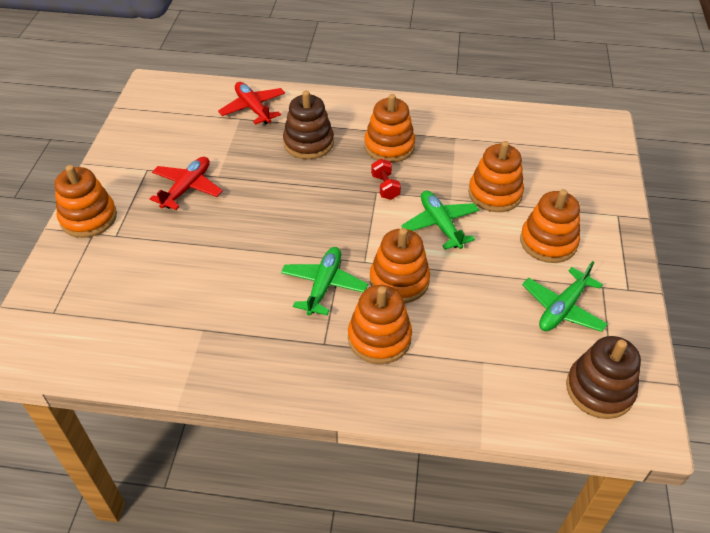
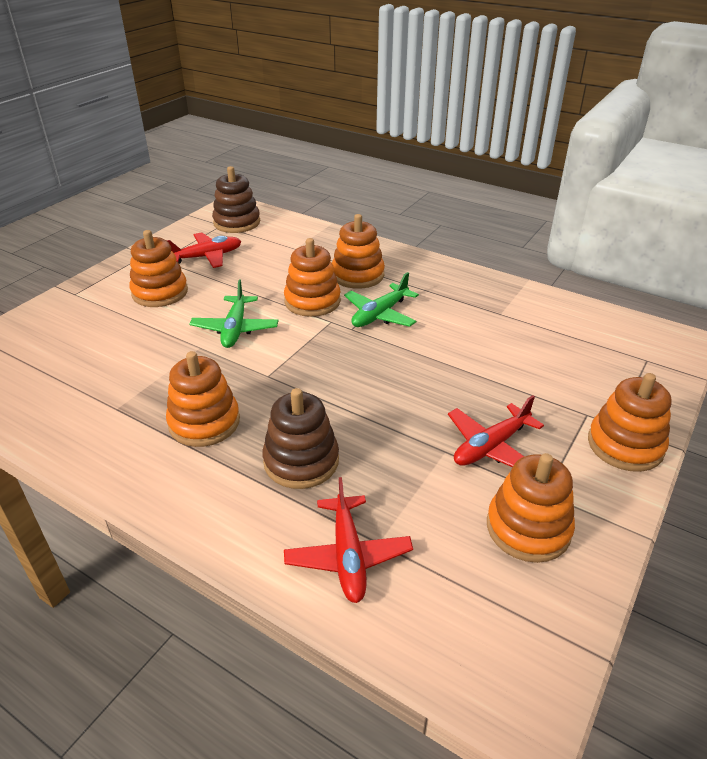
camera: 155 degrees left, 10 degrees down
(385, 187) = (254, 377): red dumbbell -> none
(495, 194) = (153, 339): orange stacking toy -> orange stacking toy (528, 528)
(562, 308) = (207, 257): green plane -> red plane

